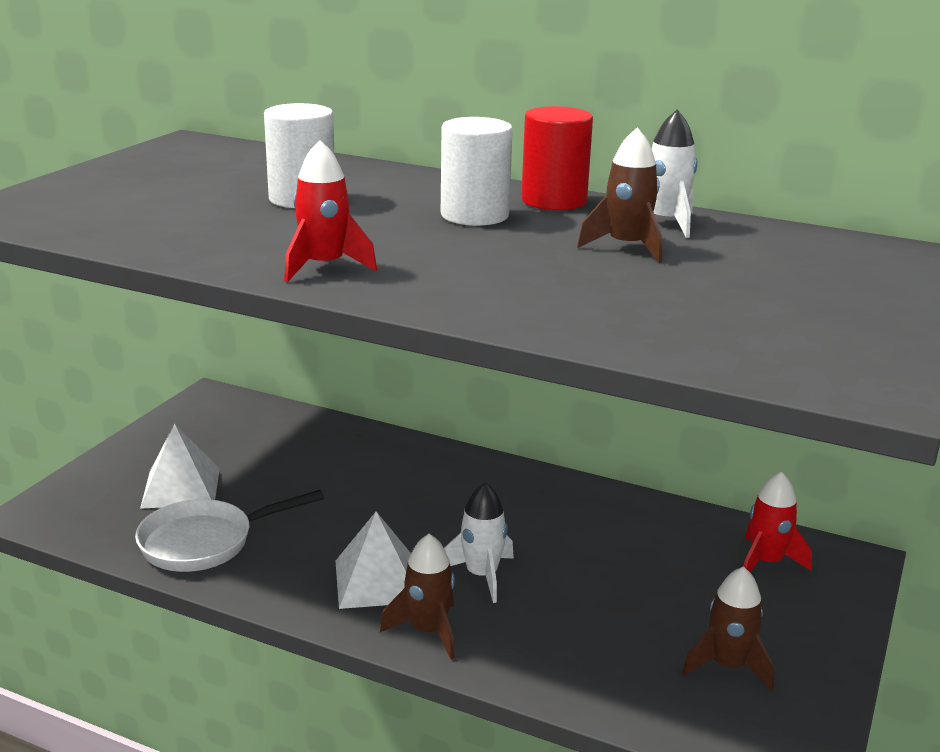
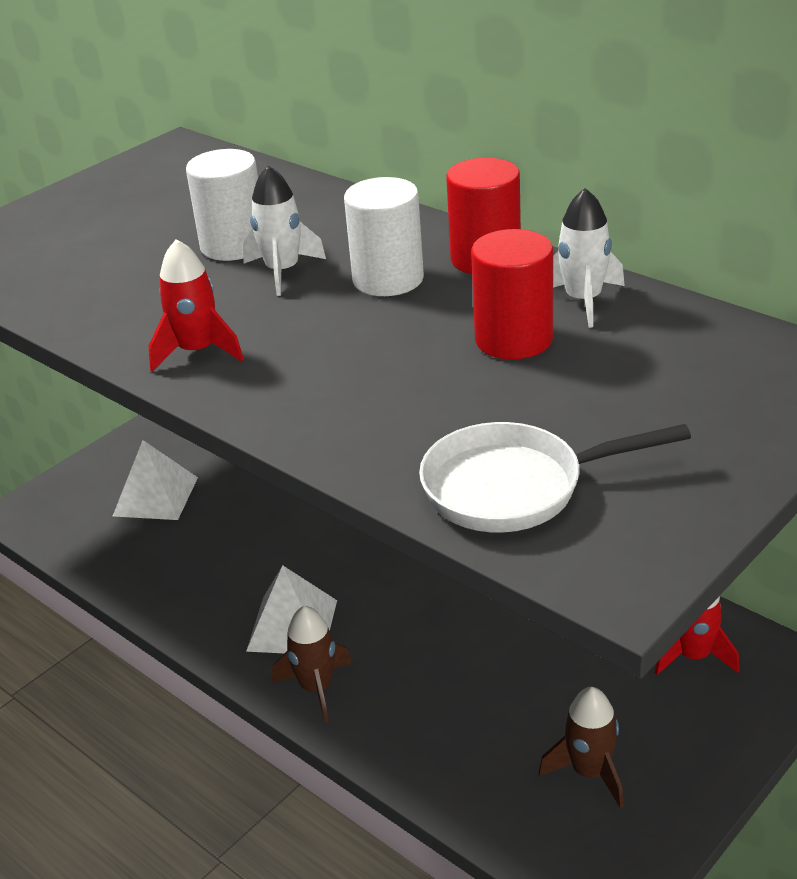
camera: 20 degrees right, 10 degrees up
(205, 542) = (155, 561): white pan -> white pan (514, 487)
(482, 575) = (393, 632): white rocket -> white rocket (283, 272)
(626, 247) = (513, 339): brown rocket -> red cylinder

